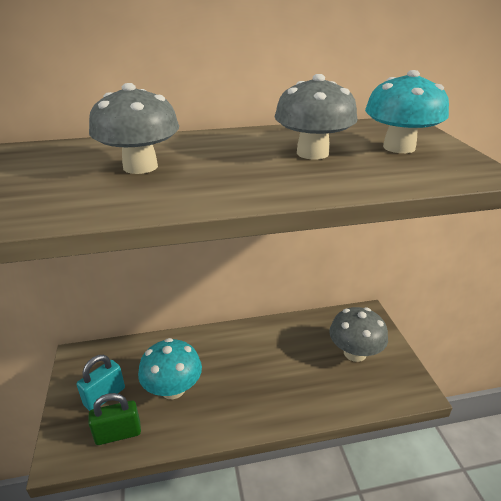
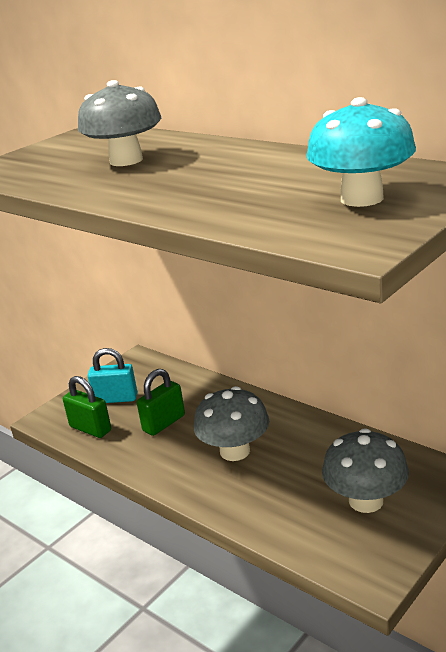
camera: 55 degrees right, 5 degrees down
(173, 389) = (164, 423): turquoise mushroom -> green padlock
(312, 153) = (266, 182): grey mushroom -> grey mushroom (235, 451)

